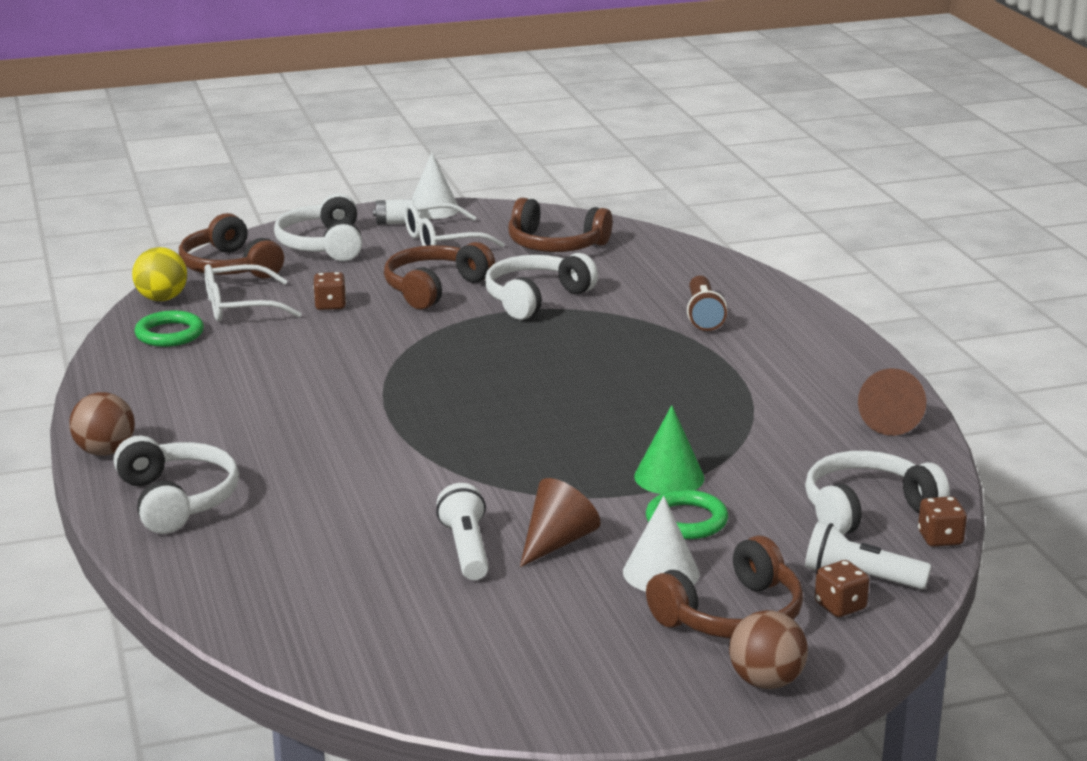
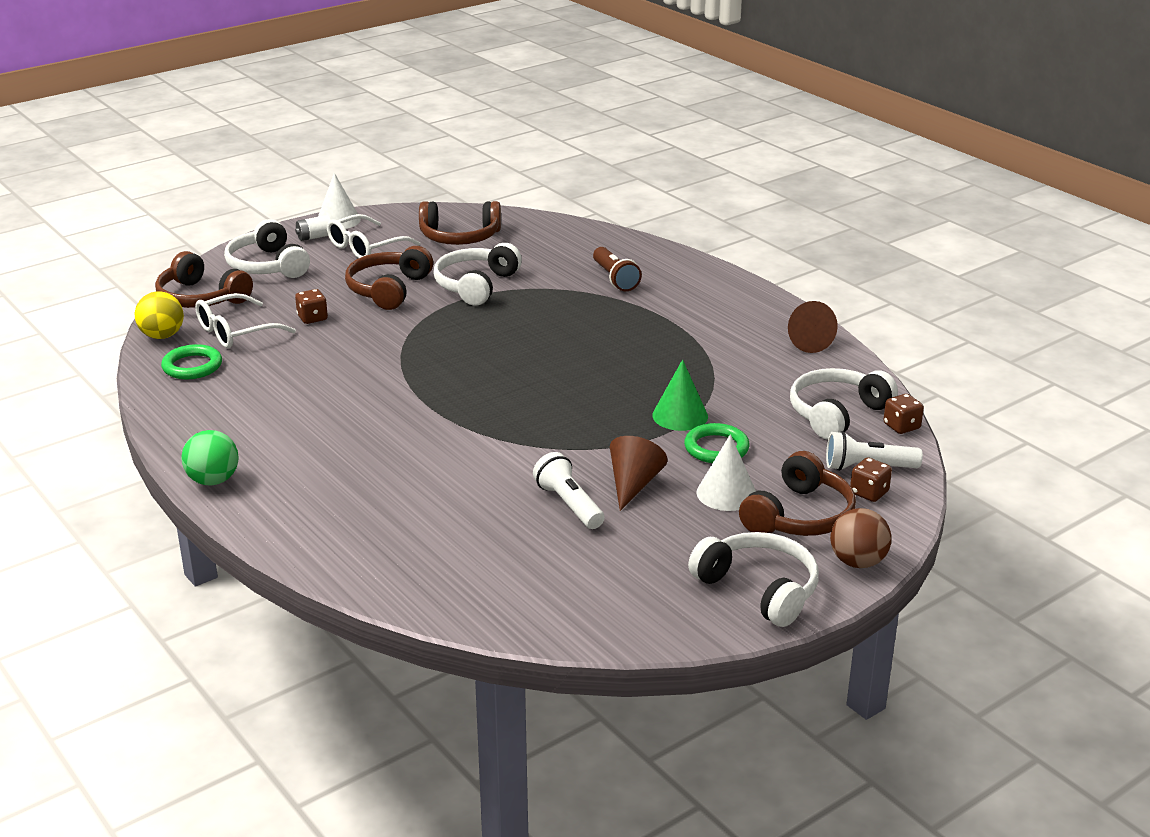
camera: 20 degrees left, 5 degrees up
(105, 451) = (213, 480): brown ball -> green ball
(176, 500) = (306, 511): white headphones -> white headphones (758, 589)

